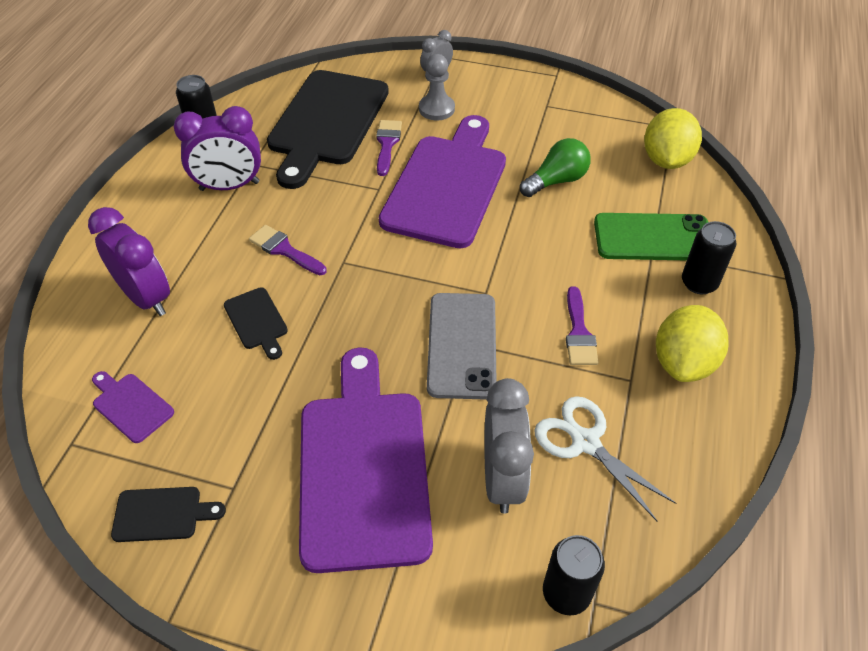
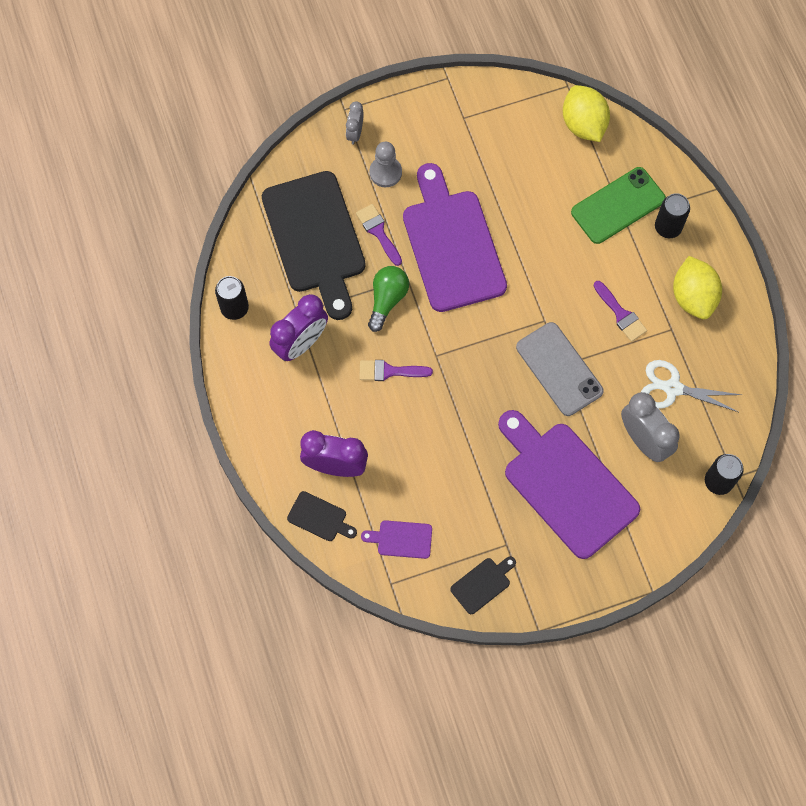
camera: 35 degrees left, 20 degrees up
(257, 321) = (421, 435): black cutting board -> black cutting board (319, 518)
(556, 181) = (522, 192): green light bulb -> green light bulb (387, 299)

